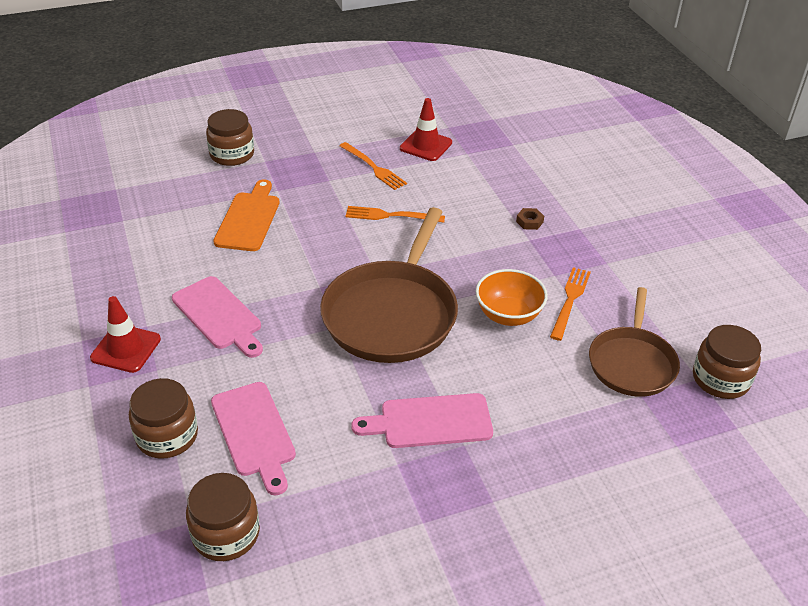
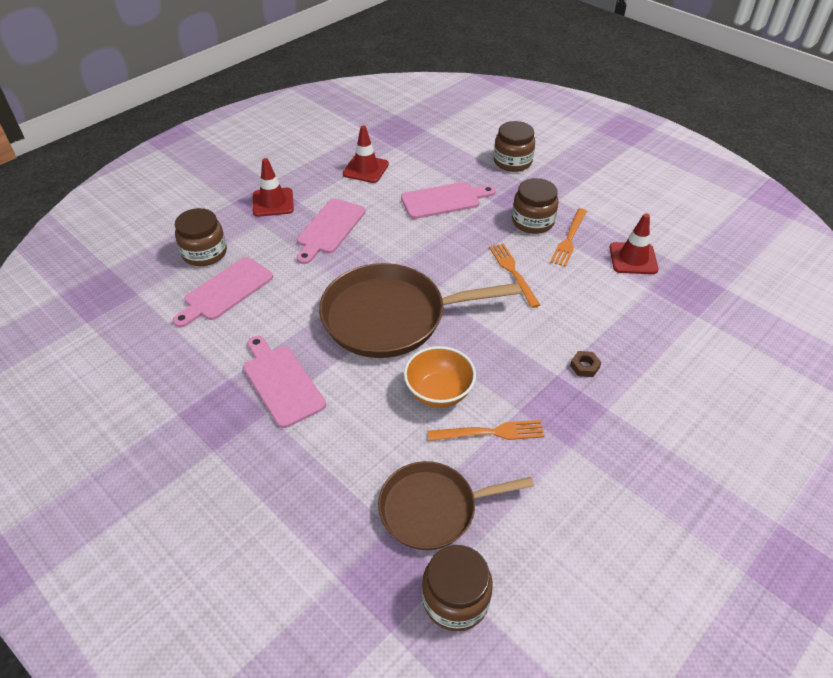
camera: 65 degrees right, 5 degrees up
(139, 255) = (365, 169): none -> red traffic cone
(226, 534) = (132, 313): brown jar -> brown jar (532, 221)
(248, 219) = (444, 200): orange cutting board -> pink cutting board

